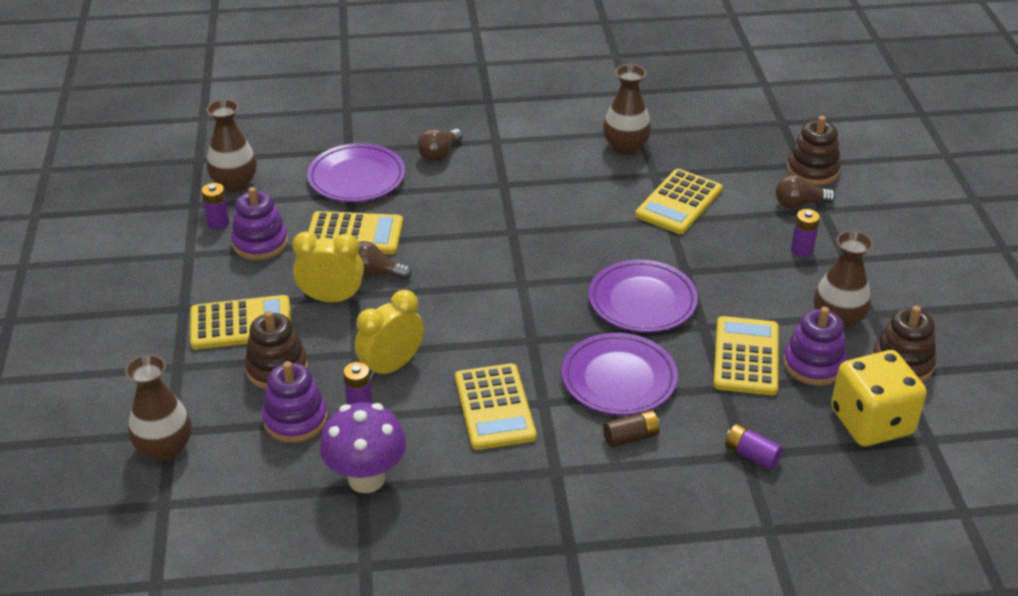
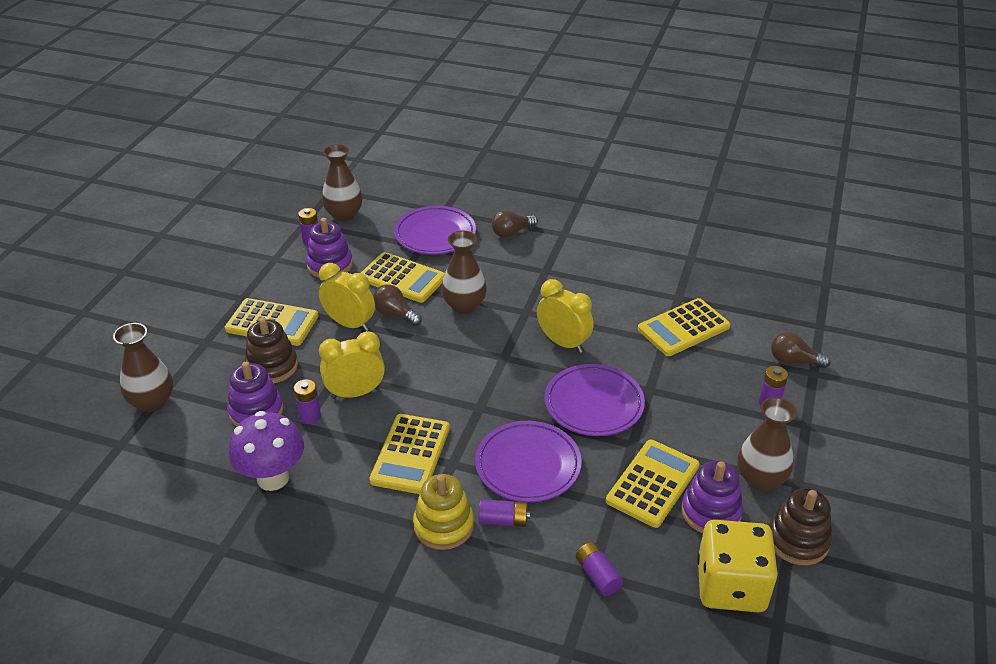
camera: 25 degrees right, 0 degrees up
(572, 251) = (563, 343): none -> yellow clock
(577, 462) = (443, 525): none -> yellow stacking toy
(625, 147) = (668, 268): brown vase -> brown vase (464, 305)
(631, 437) = (503, 520): brown battery -> purple battery
(812, 170) = (826, 334): brown stacking toy -> none

